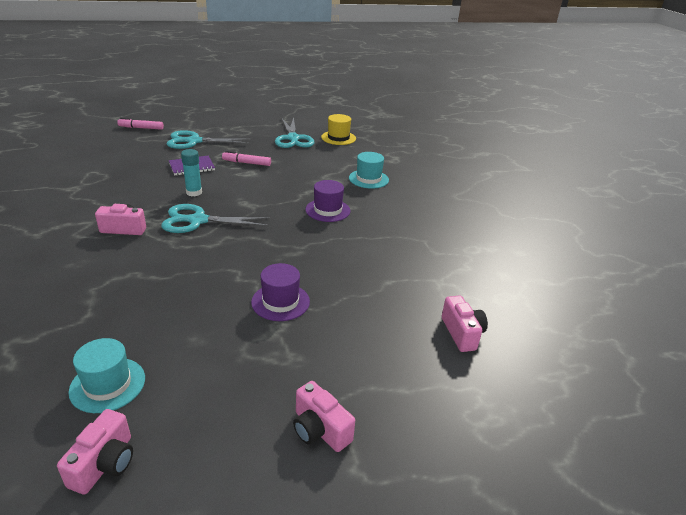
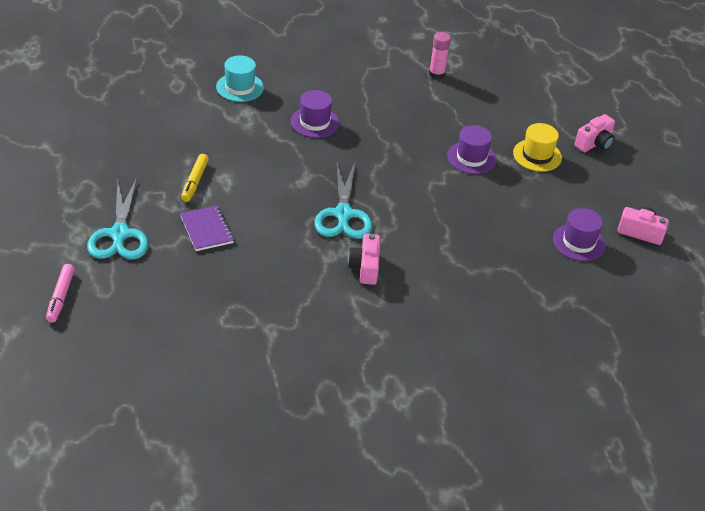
camera: 90 degrees left, 10 degrees up
(107, 384) = (578, 242): turquoise hat -> purple hat
(194, 192) = (278, 222): turquoise glue stick -> none
(246, 163) = (194, 182): pink marker -> yellow marker
(293, 139) = (115, 140): turquoise scissors -> none
(338, 138) = (114, 100): yellow hat -> yellow hat (537, 155)
(433, 285) = (436, 74): none -> pink glue stick
(462, 333) = (493, 70): pink camera -> none

